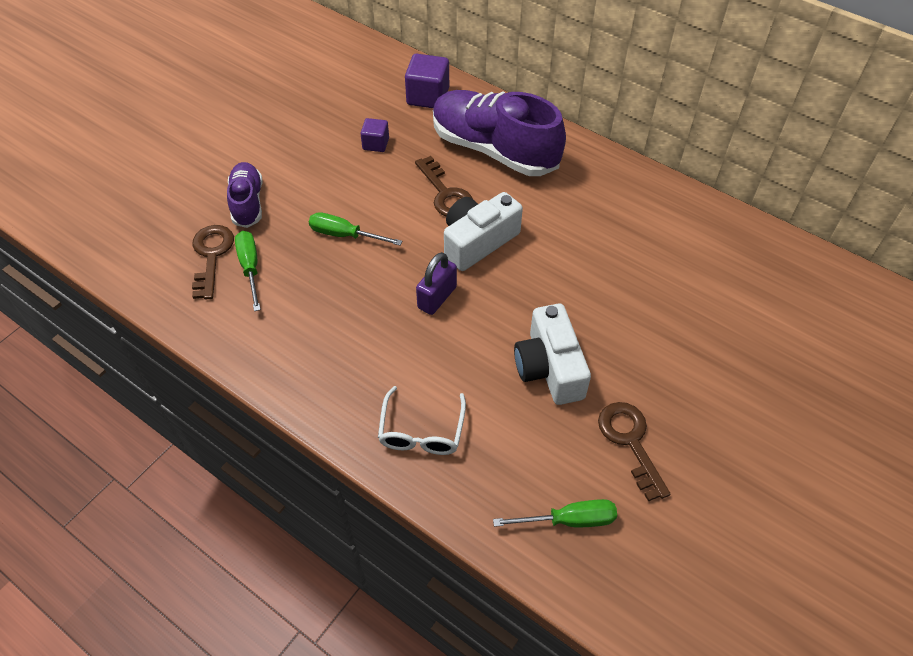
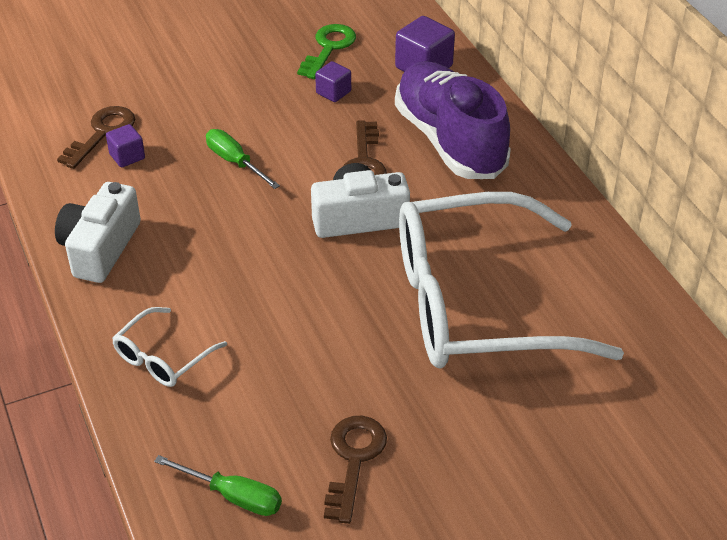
camera: 30 degrees right, 10 degrees down
(247, 203) = (170, 100): purple shoe -> none
(250, 268) = (127, 156): green screwdriver -> purple cube
(342, 107) = (329, 48): none -> green key
(437, 297) = (275, 251): purple padlock -> none
(549, 368) = (331, 359): white camera -> white camera (100, 248)
(614, 274) = (474, 304): none -> white glasses

